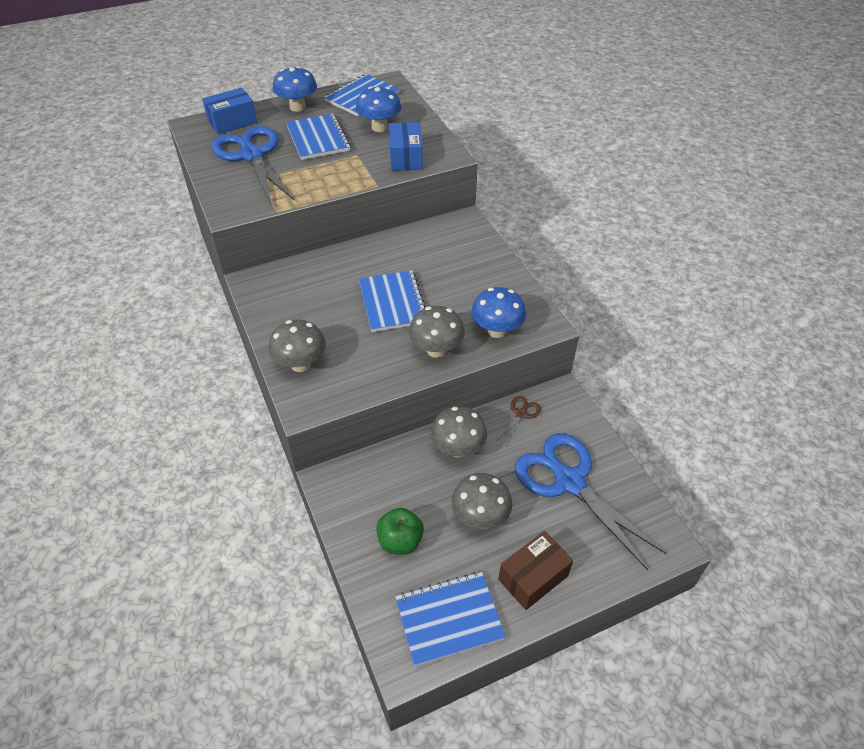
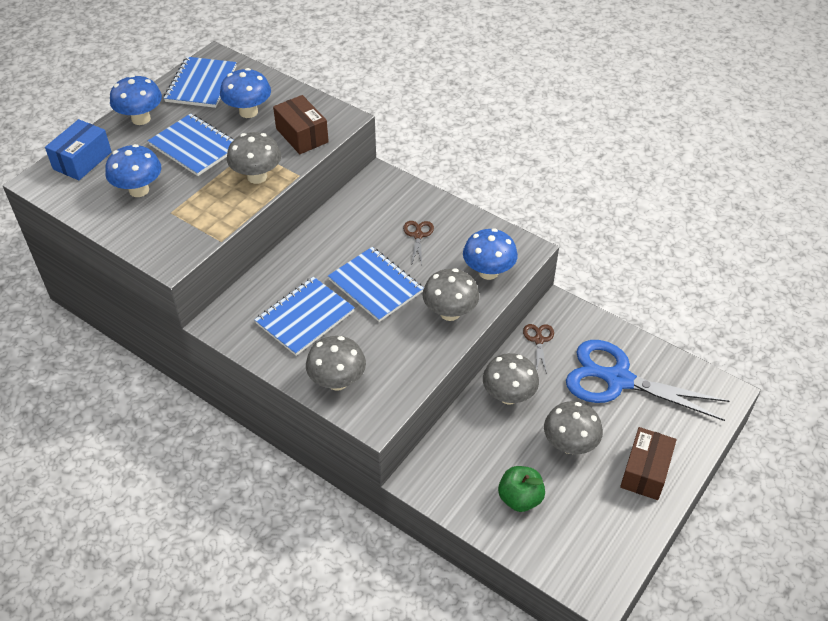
camera: 30 degrees left, 0 degrees up
(252, 155) = (139, 190): blue scissors -> blue mushroom
(344, 176) = (257, 177): none -> grey mushroom
(405, 157) = (302, 135): blue box -> brown box
(449, 619) = (605, 539): blue notebook -> blue notebook (305, 317)
(460, 277) = (418, 235): none -> brown scissors

